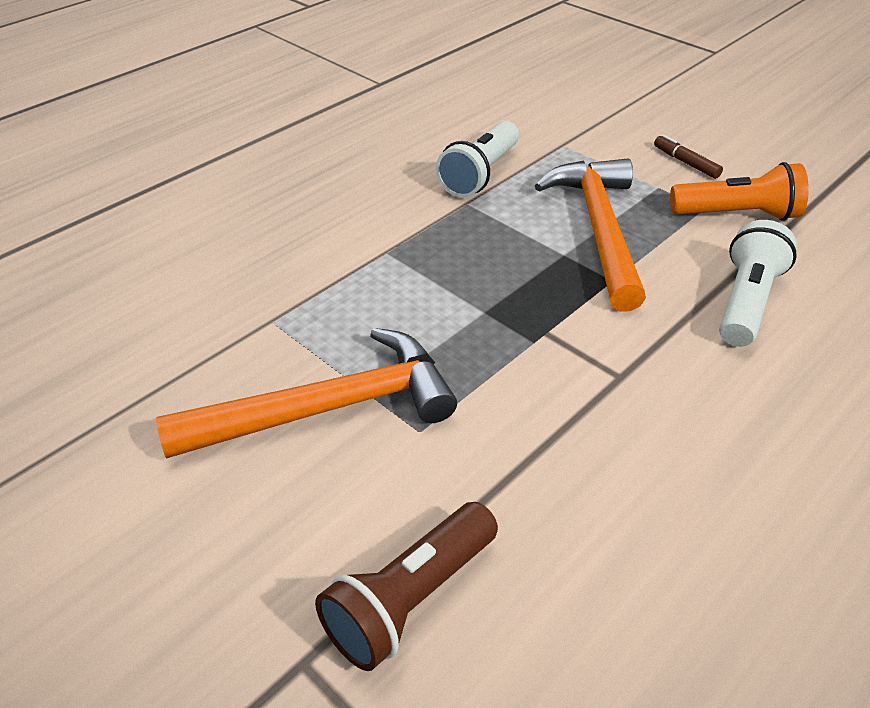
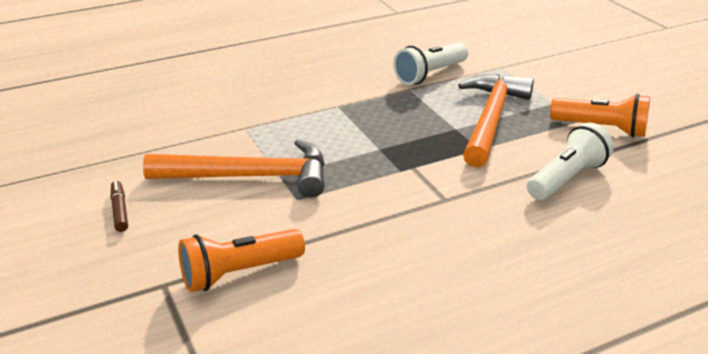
camera: 20 degrees right, 10 degrees down
(410, 599) = (239, 273): brown flashlight -> orange flashlight
(686, 163) = (586, 92): brown marker -> brown marker (120, 211)

